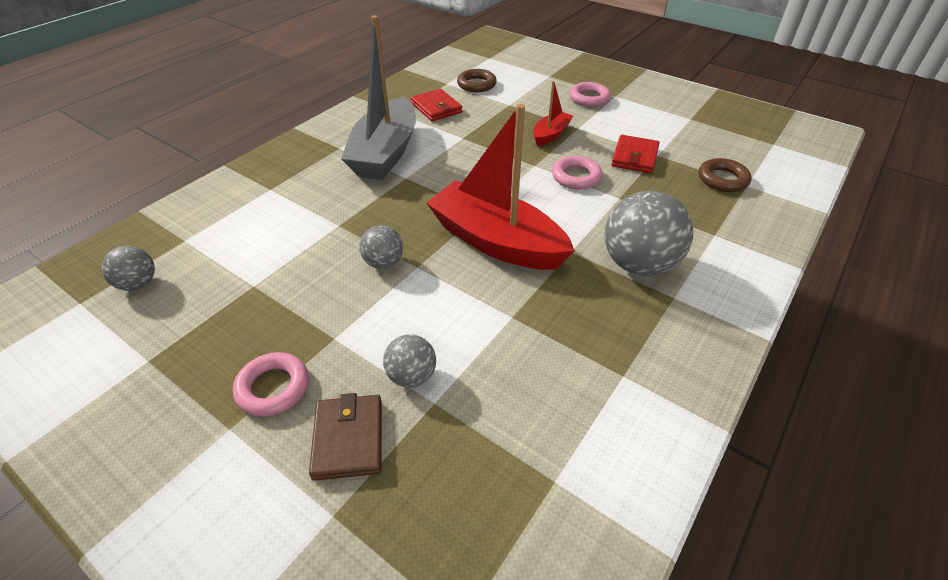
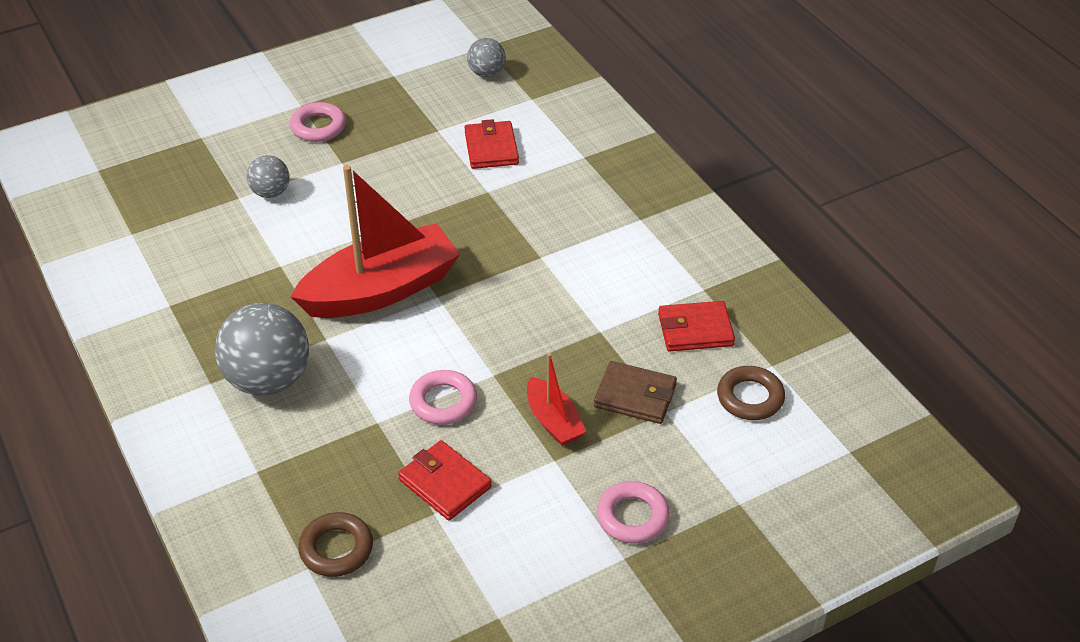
camera: 115 degrees right, 0 degrees up
(274, 241) = (491, 148): none -> red wallet
(348, 439) = (246, 152): brown wallet -> brown wallet (635, 396)
(384, 263) = (409, 207): grey ball -> none
(385, 153) = (604, 253): grey boat -> none

